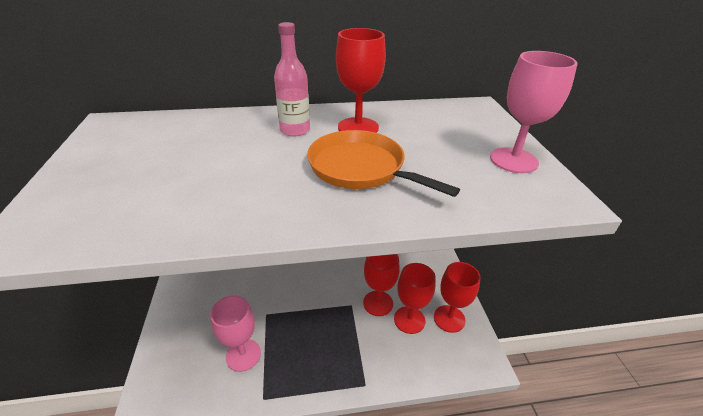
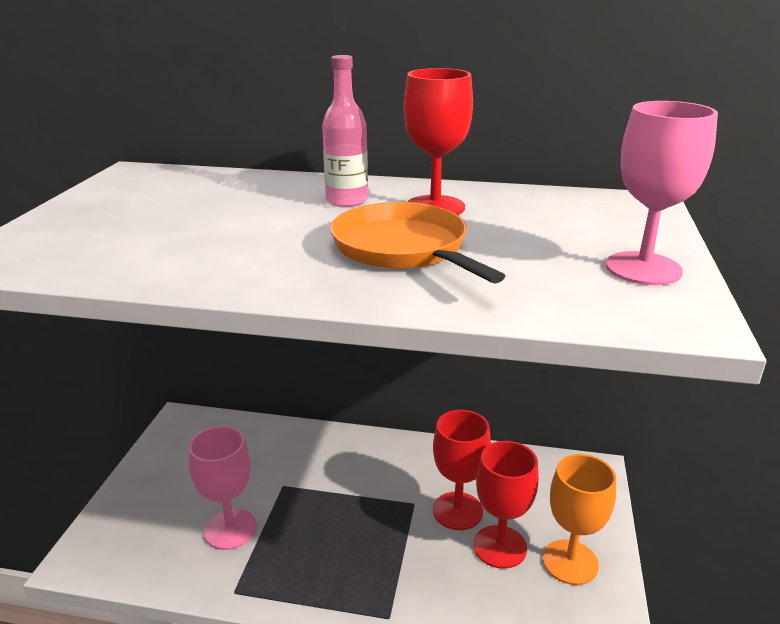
camera: 20 degrees right, 10 degrees down
(449, 318) = (570, 562): red goblet -> orange goblet

